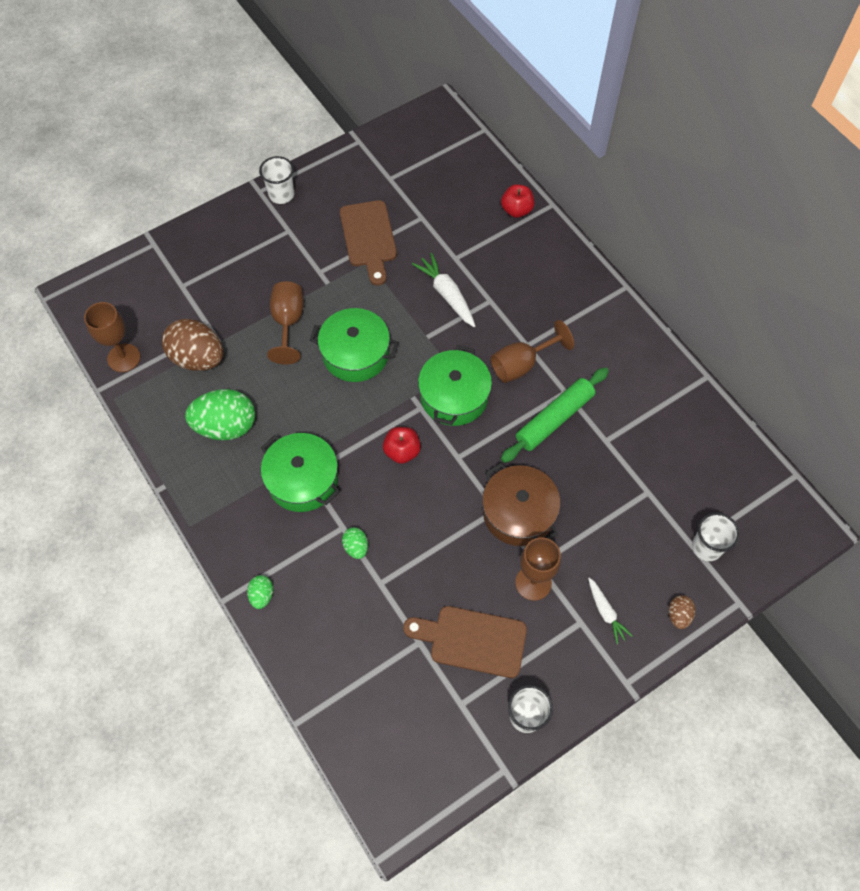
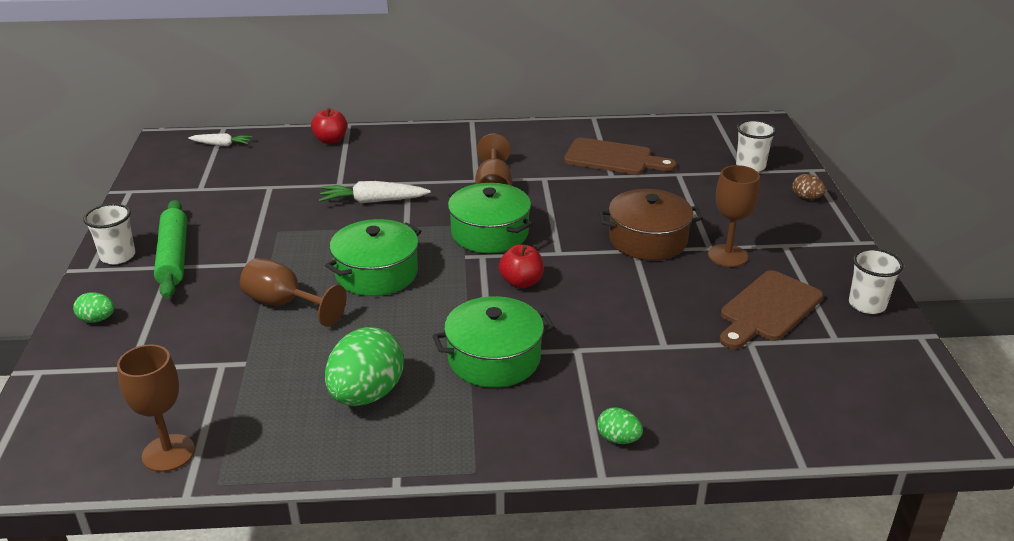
camera: 60 degrees left, 30 degrees down
(198, 358) = (248, 387): brown egg -> none
(356, 547) = (609, 348): green egg -> green egg (97, 319)
(369, 238) = (251, 221): brown cutting board -> brown cutting board (613, 158)
(554, 419) = (567, 191): green rolling pin -> green rolling pin (174, 257)
(606, 612) = (782, 229): white carrot -> white carrot (221, 144)

